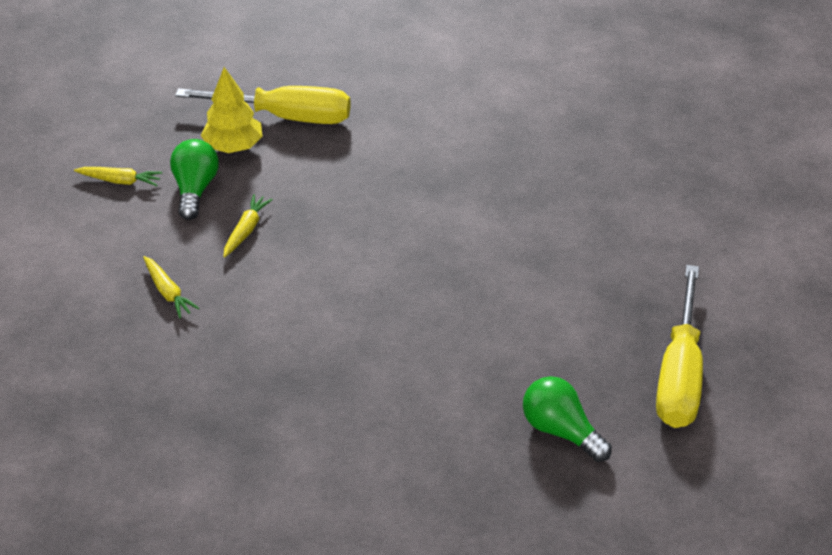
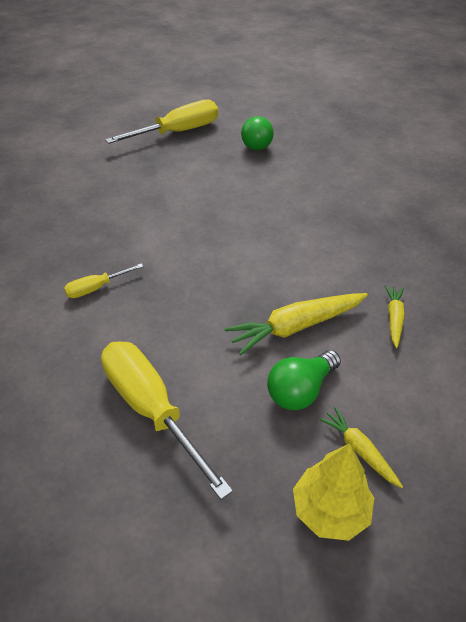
camera: 135 degrees left, 0 degrees up
(233, 146) = (227, 411): yellow tree -> yellow tree (330, 510)
(246, 230) = (296, 327): yellow carrot -> yellow carrot, size x1.80
(446, 153) = (96, 288): none -> yellow screwdriver

